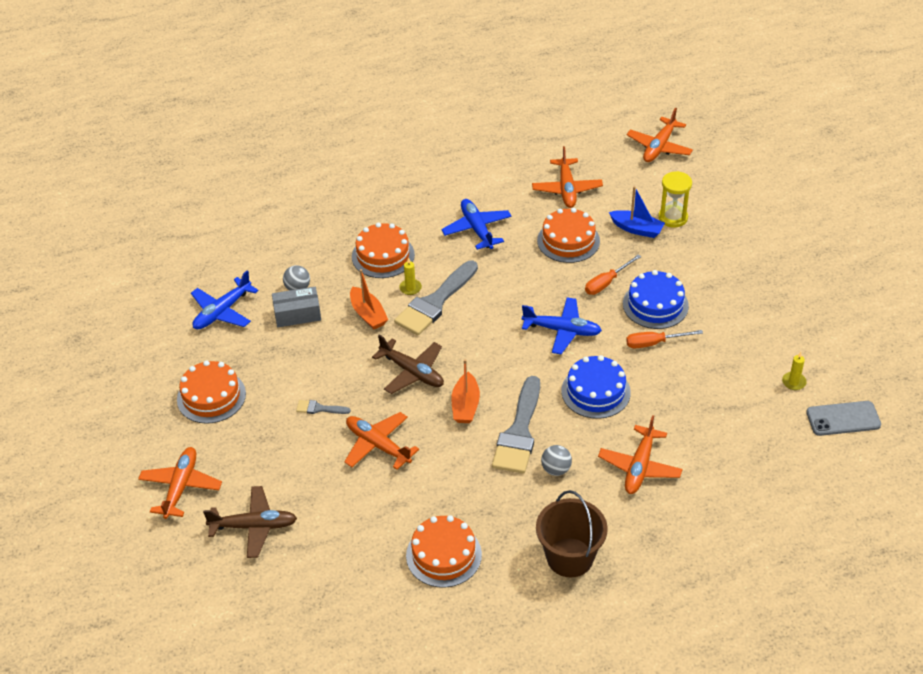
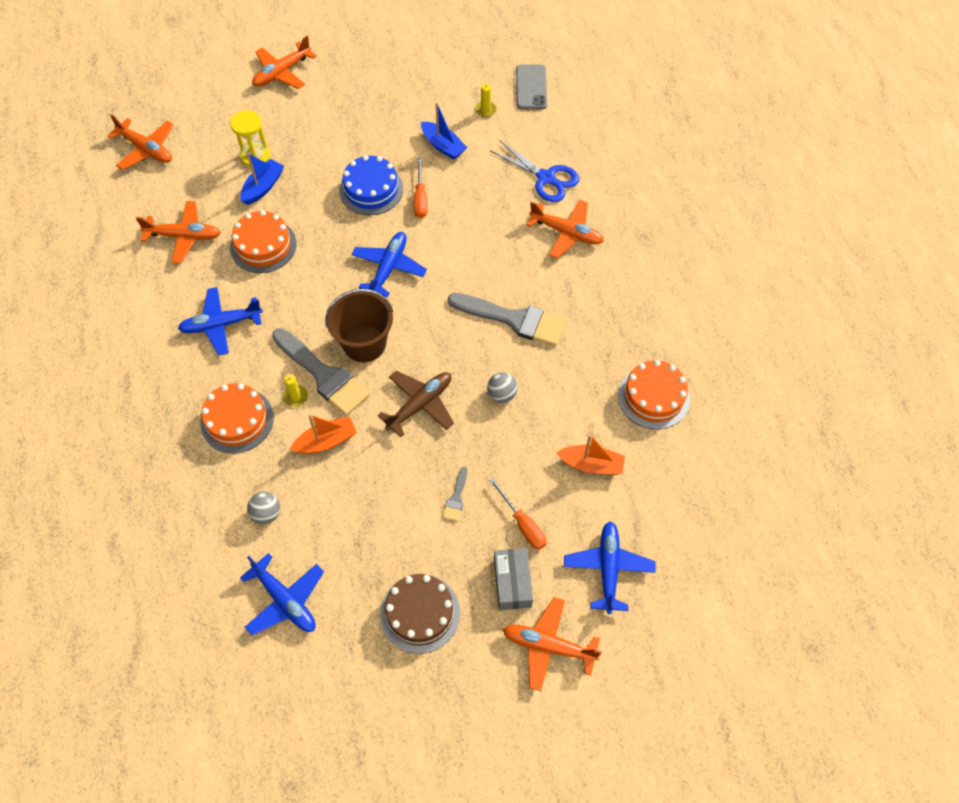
camera: 85 degrees left, 15 degrees up
(211, 396) = (420, 613): orange cake -> brown cake
(254, 526) = (608, 568): brown plane -> blue plane
(297, 314) = (309, 515): grey box -> grey box (512, 583)
(378, 445) = (514, 444): orange plane -> orange plane (282, 72)
(465, 405) = (473, 361): orange boat -> orange boat (591, 465)
(556, 469) = (562, 296): grey ball -> grey ball (502, 394)
(569, 557) = (661, 298): brown bucket -> brown bucket (364, 344)
(595, 391) = (473, 252): blue cake -> none
(606, 282) = (332, 223): orange screwdriver -> orange screwdriver (522, 524)
(711, 443) = (546, 178): none -> blue scissors
(730, 352) = (443, 146): none -> blue boat

